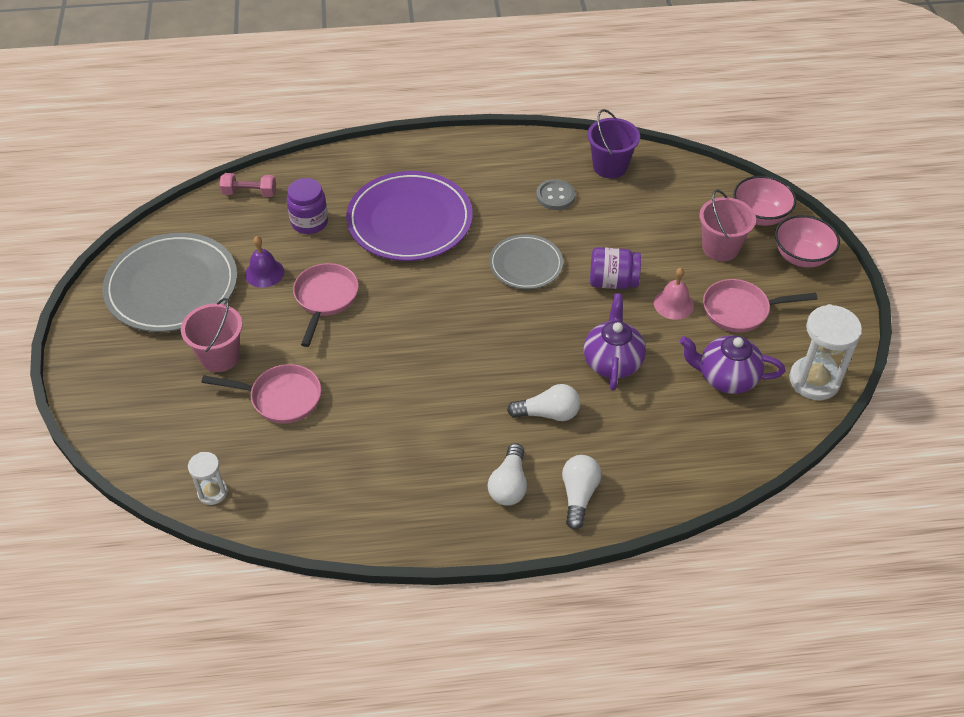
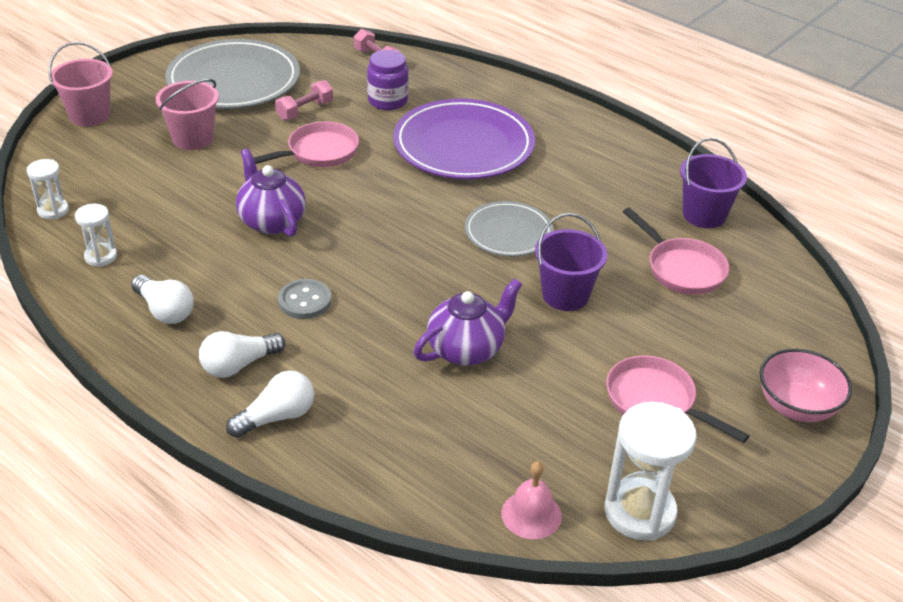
camera: 45 degrees right, 10 degrees down
(264, 273) = (305, 110): purple bell -> pink dumbbell
(281, 398) = (187, 189): pink pan -> pink pan (681, 269)
(305, 494) = (101, 256): none -> white hourglass
(548, 413) = (351, 343): white light bulb -> white light bulb (165, 311)
(555, 196) = (615, 204): grey button -> grey button (304, 301)
(613, 282) = (565, 295): purple jar -> purple bucket
(673, 304) = (595, 350): pink bell -> pink bell (531, 514)
(720, 248) = (716, 341): pink bucket -> pink bucket (89, 115)
(726, 378) = (552, 440): purple teapot -> purple teapot (271, 221)
(759, 216) = (803, 345): pink bowl -> none

